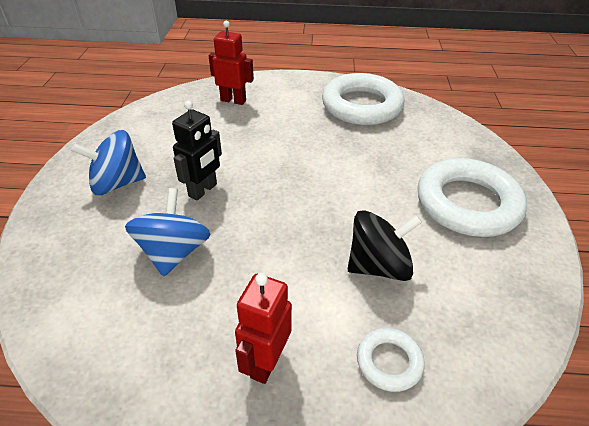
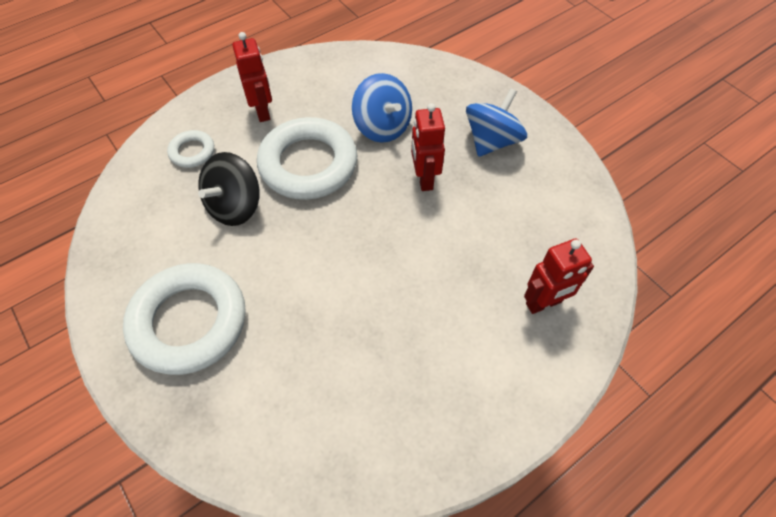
camera: 140 degrees right, 15 degrees up
(203, 190) = (424, 179): black robot -> red robot
(361, 106) = (398, 414): white ring -> white ring (308, 164)

